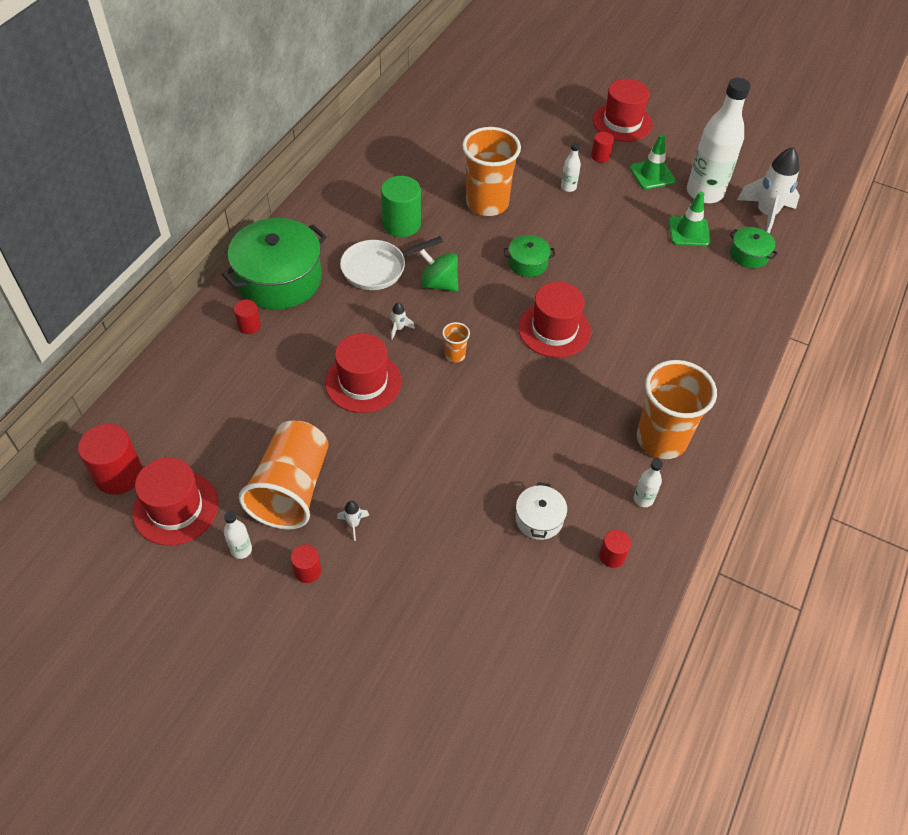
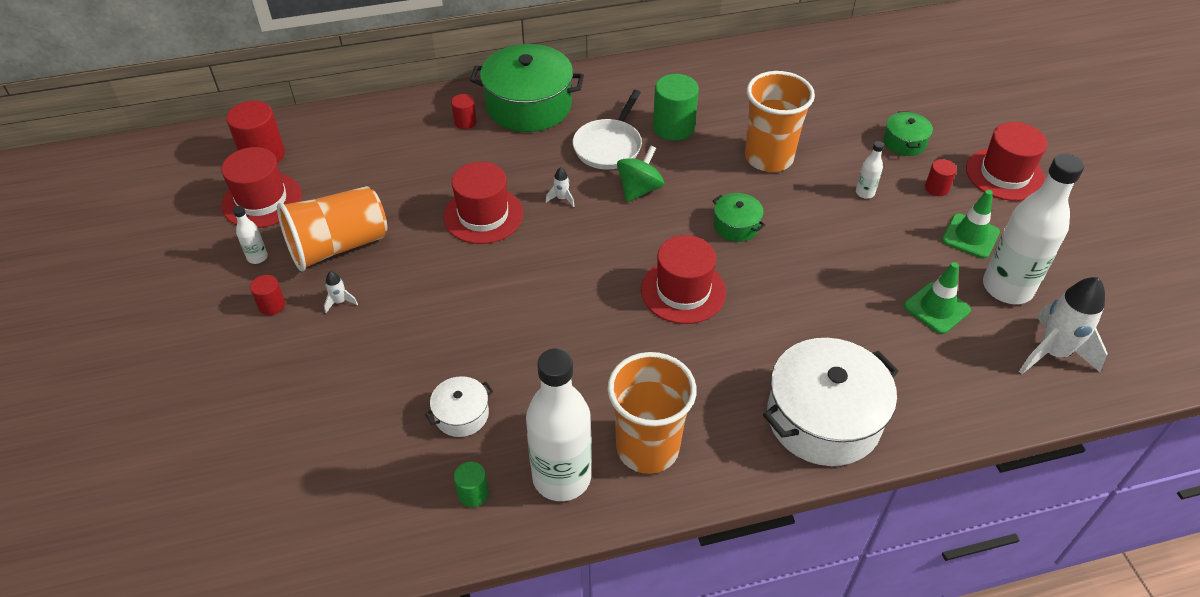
camera: 50 degrees right, 5 degrees down
(378, 268) = (609, 146): white pan -> white pan turned 90 degrees counterclockwise
(439, 284) = (639, 189): green spinning top -> green spinning top turned 45 degrees clockwise
(455, 355) = (575, 248): orange cup -> none
(612, 556) = (473, 493): red cylinder -> green cylinder
(643, 499) = (561, 477): white bottle -> white bottle, size x2.40
(717, 342) = (823, 418): none -> white pot
(749, 255) = (975, 373): green pot -> green pot (904, 142)

